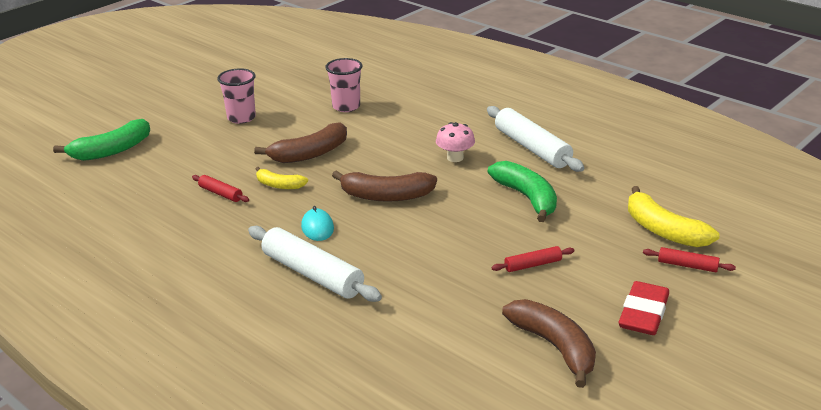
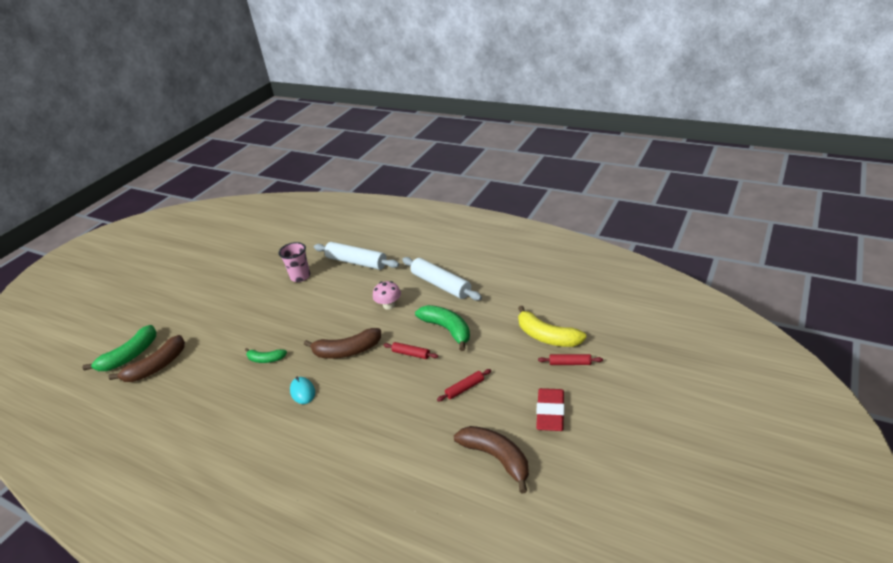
camera: 10 degrees left, 5 degrees up
(221, 194) = (223, 377): red rolling pin -> red rolling pin (411, 354)
(241, 118) = (224, 303): pink cup -> none
(279, 185) = (266, 359): yellow banana -> green banana
(310, 154) = (282, 325): brown banana -> brown banana (157, 366)
(312, 274) = (308, 436): white rolling pin -> white rolling pin (356, 262)

